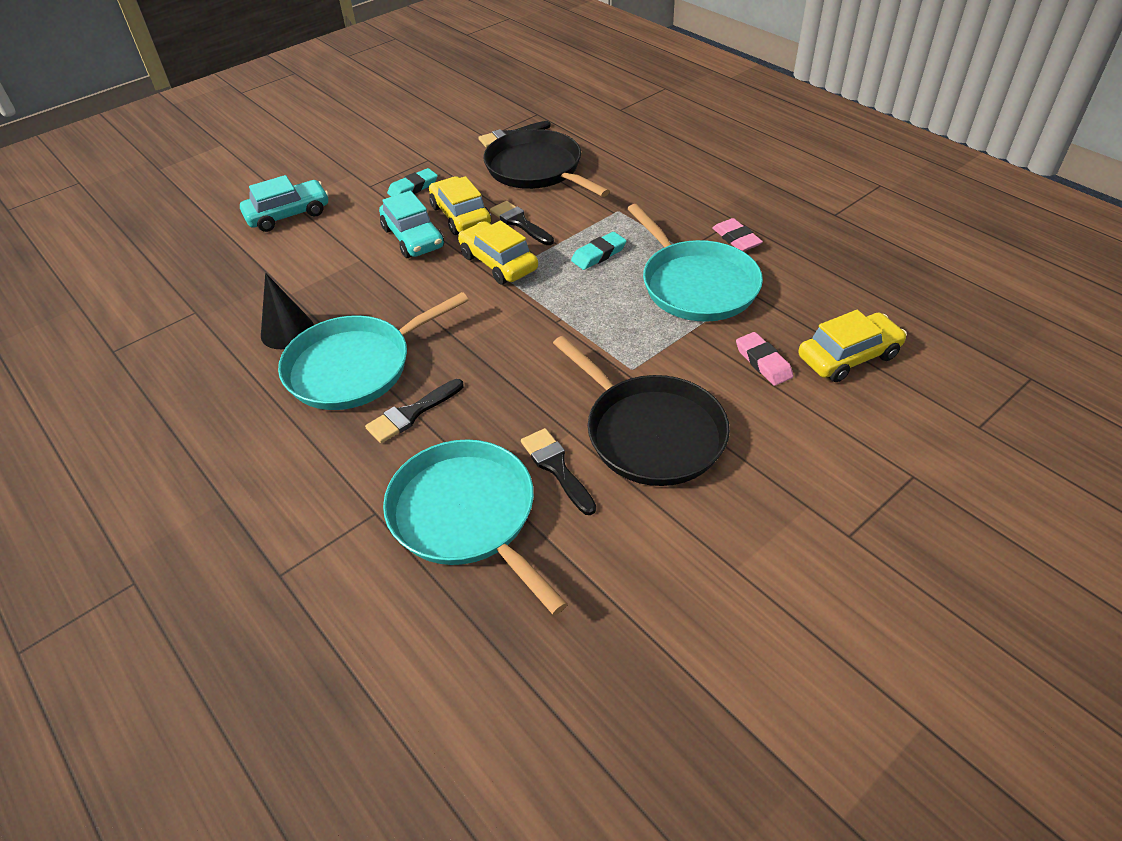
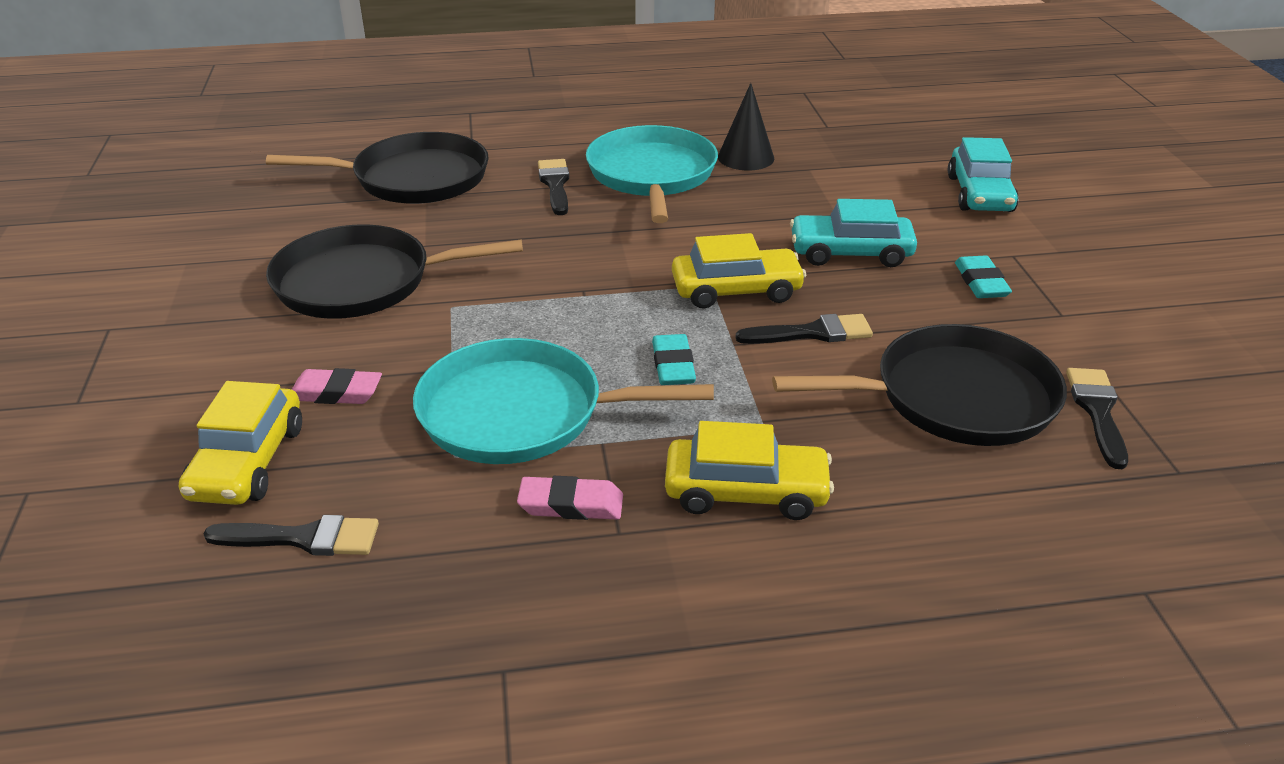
camera: 120 degrees right, 10 degrees down
(460, 216) = (873, 296): yellow car -> yellow car (746, 491)
(467, 516) = (414, 178): turquoise pan -> black pan
(556, 467) = (399, 226): black brush -> black brush (304, 538)

